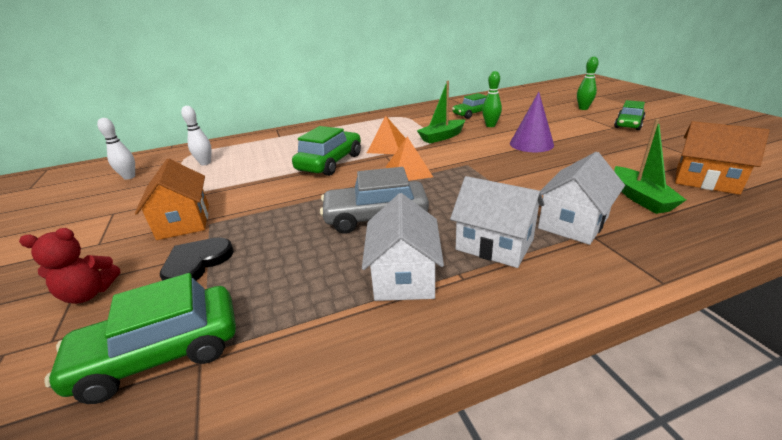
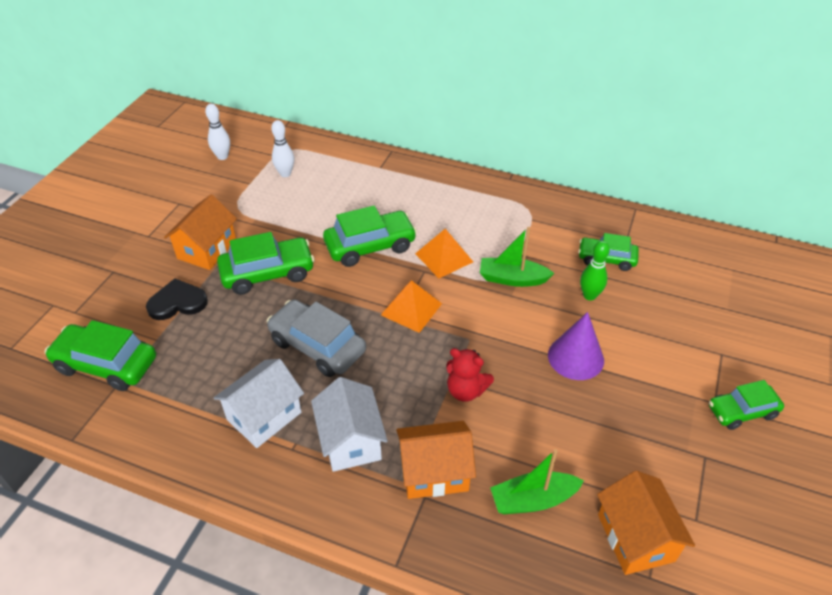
camera: 40 degrees right, 15 degrees up
(89, 293) = (112, 286): red teddy bear -> red teddy bear (466, 390)
(267, 207) = (268, 273): none -> green car
(573, 223) = (434, 472): white house -> orange house
(583, 108) = (752, 344): green bowling pin -> none
(640, 198) = (533, 500): green boat -> green boat turned 45 degrees clockwise

